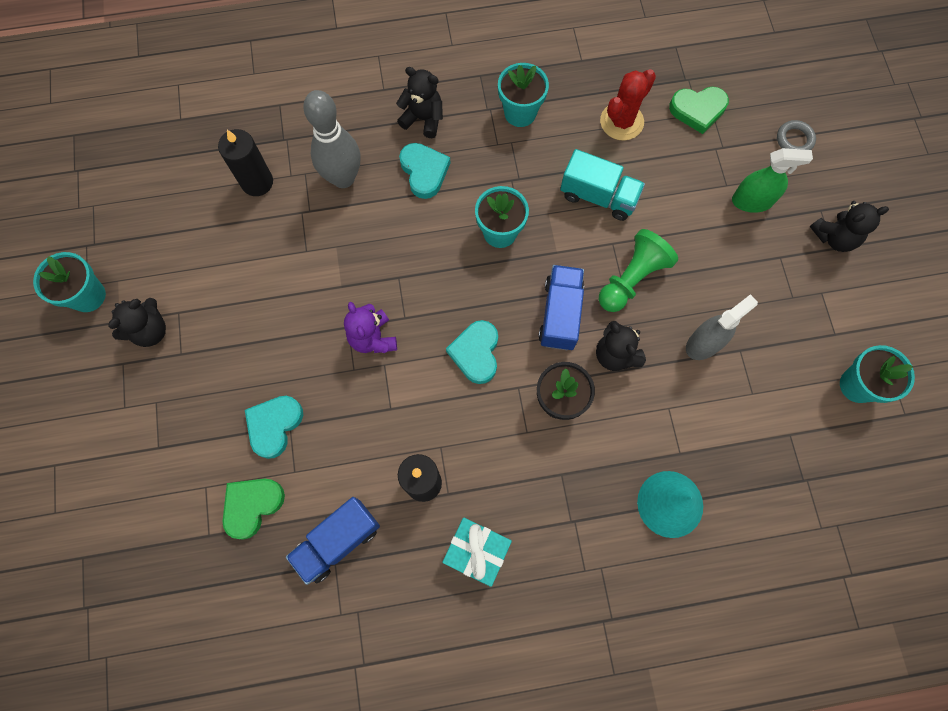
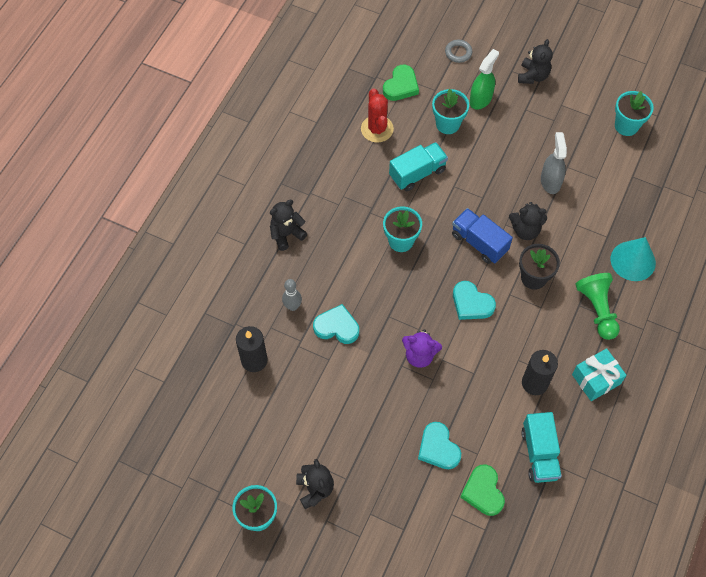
camera: 55 degrees left, 10 degrees down
(337, 541) = (539, 454): blue truck -> turquoise truck
(343, 178) = (292, 306): grey bowling pin -> grey bowling pin, size x0.53
(424, 172) = (325, 257): turquoise heart -> turquoise heart (337, 327)
(520, 113) = (326, 178): turquoise flower pot -> turquoise flower pot (447, 124)
(632, 278) = (484, 191): green pawn -> green pawn (597, 309)

